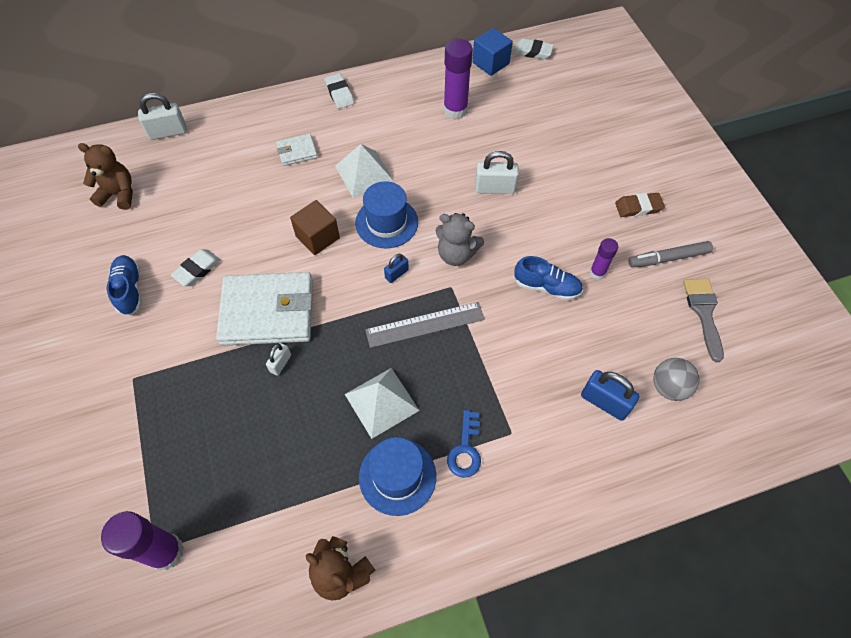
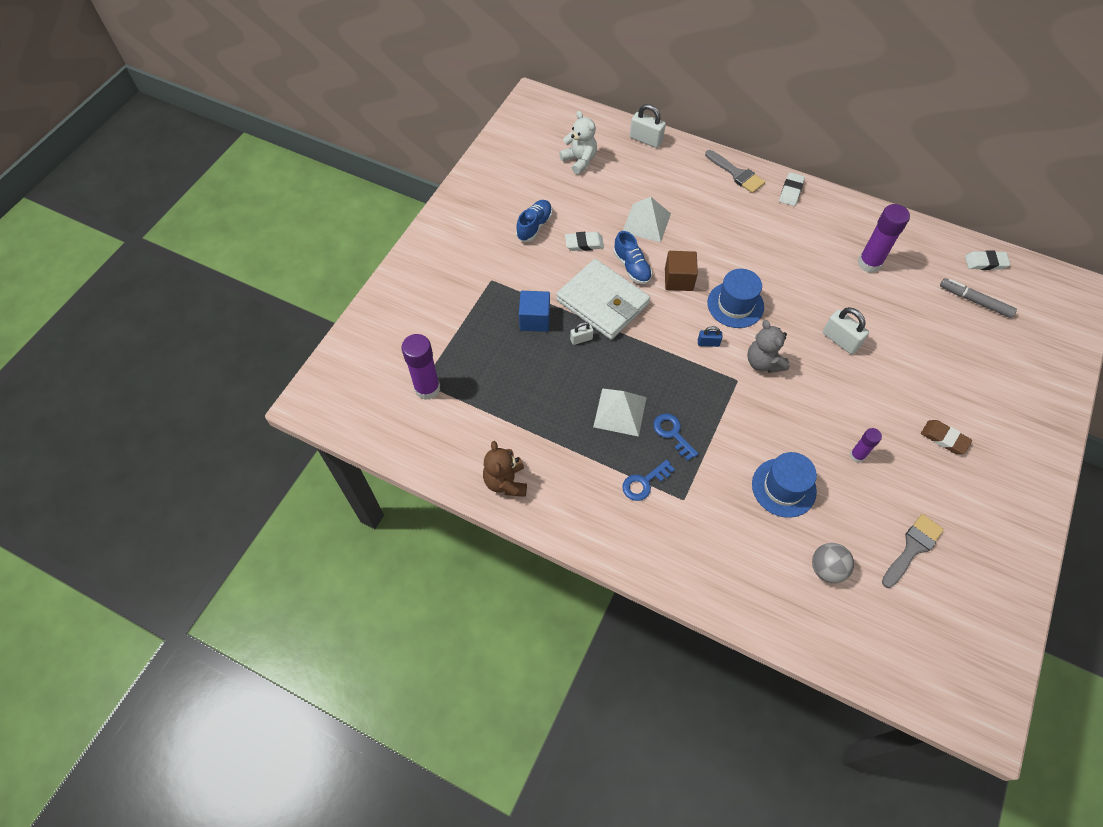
camera: 45 degrees right, 0 degrees up
(119, 194) = (579, 161): brown teddy bear -> white teddy bear
(280, 109) = (737, 174): none -> grey brush
(297, 151) = (720, 212): white wallet -> none
(364, 173) = (752, 260): white pyramid -> white pyramid (646, 222)
(397, 476) = (587, 461): blue hat -> blue hat (783, 487)
(425, 324) = (695, 389): grey ruler -> none
(445, 381) = (672, 433): none -> blue key
(490, 63) = (938, 247): blue cube -> blue cube (534, 319)
(532, 52) = (985, 262): white eraser -> white eraser turned 60 degrees counterclockwise
(546, 287) = (807, 434): blue shoe -> blue shoe (632, 267)
(604, 402) = (768, 537): blue padlock -> none
(668, 258) = (927, 491): grey marker -> grey marker (975, 301)

